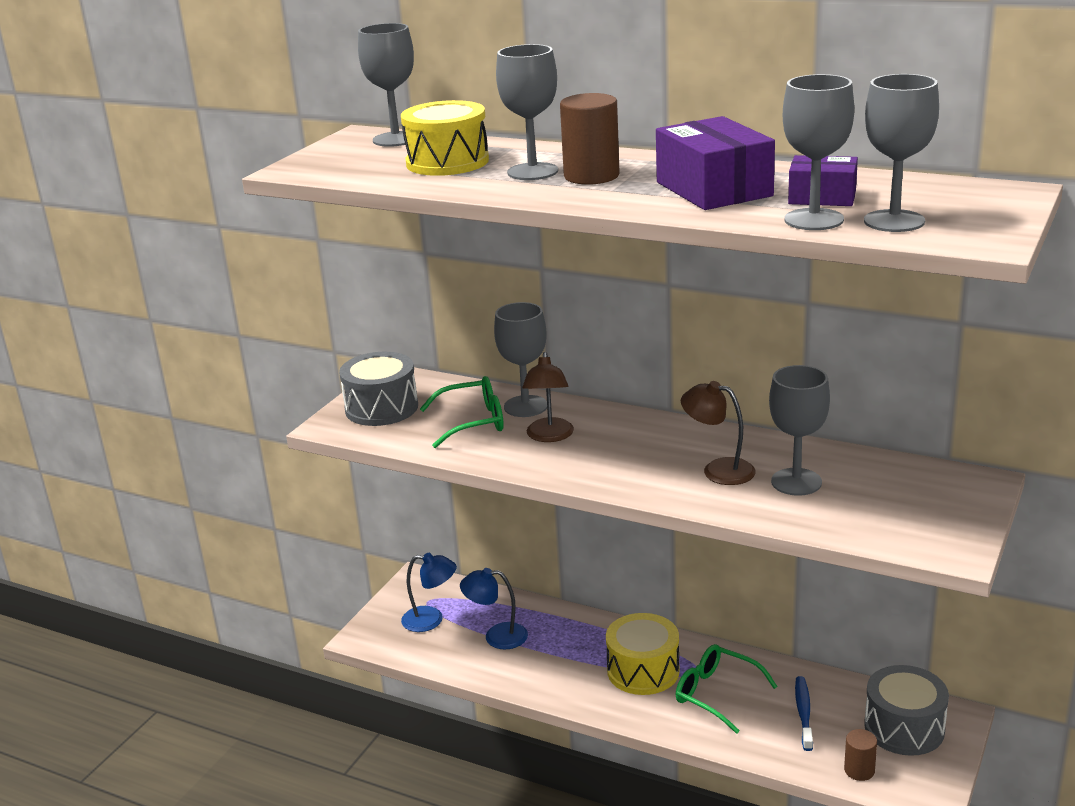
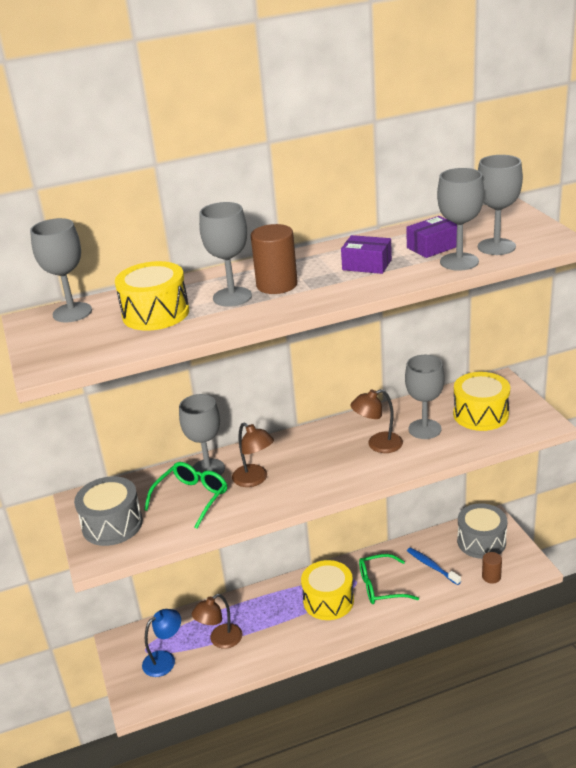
camera: 45 degrees left, 5 degrees up
(497, 636) = (220, 640): blue lamp -> brown lamp
(713, 189) = (367, 265): purple box -> purple box, size x0.60
(890, 502) = (480, 414): none -> yellow drum

